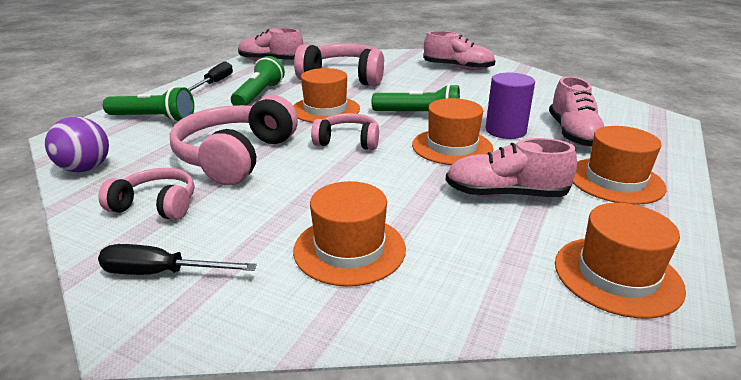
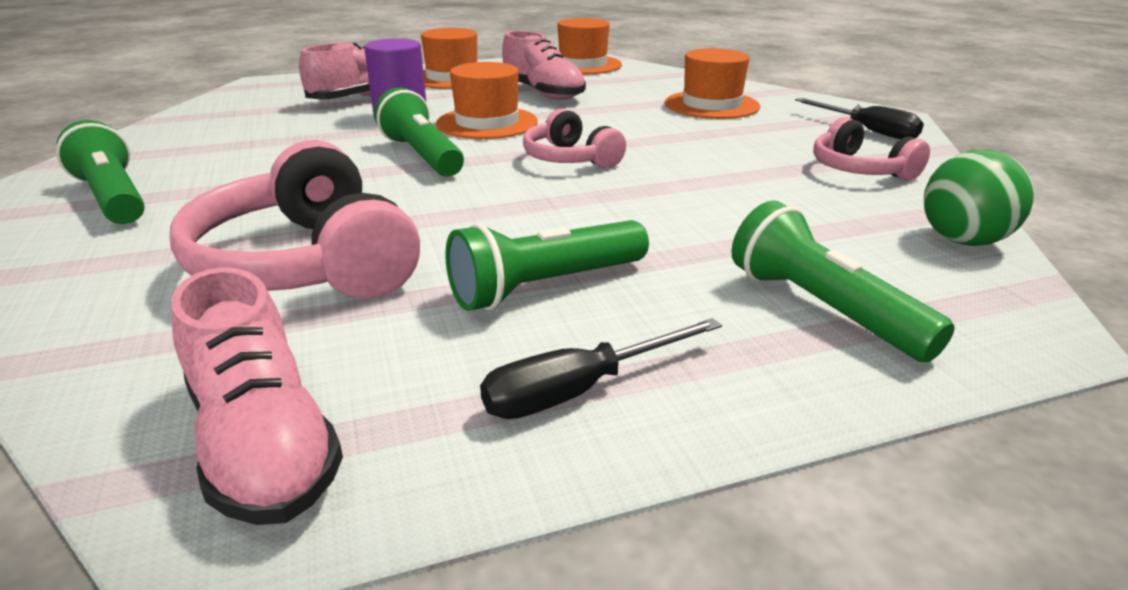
camera: 135 degrees left, 0 degrees up
(85, 169) = (963, 241): purple ball -> green ball
(236, 156) = (727, 187): pink headphones -> none
(325, 109) = (503, 207): orange hat -> none
(458, 68) = (113, 198): pink shoe -> green flashlight

